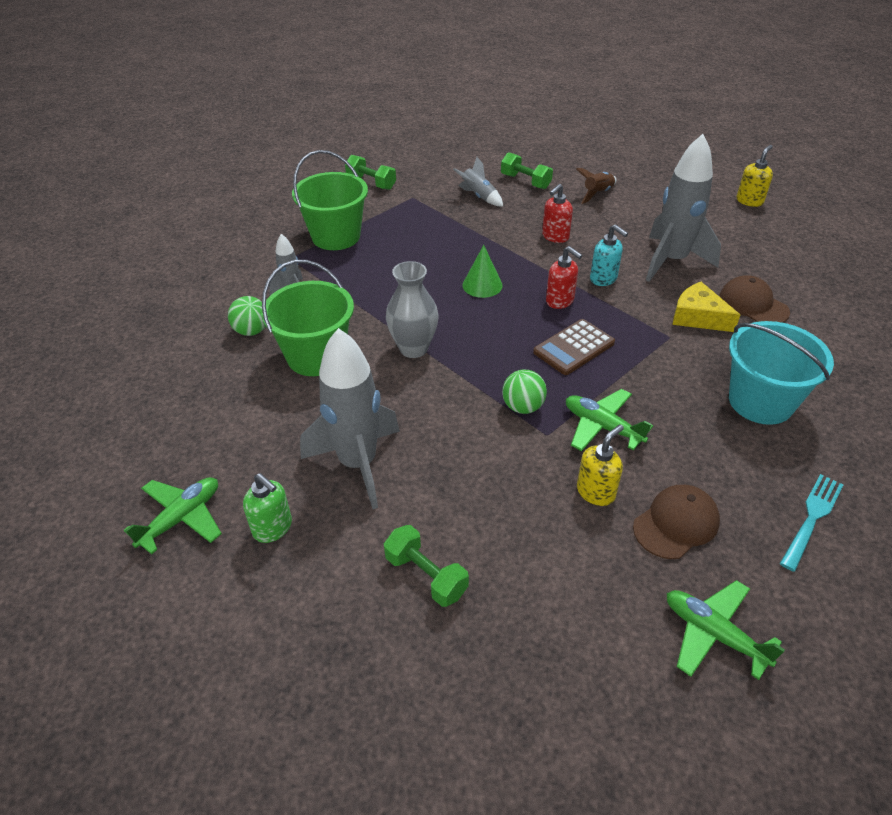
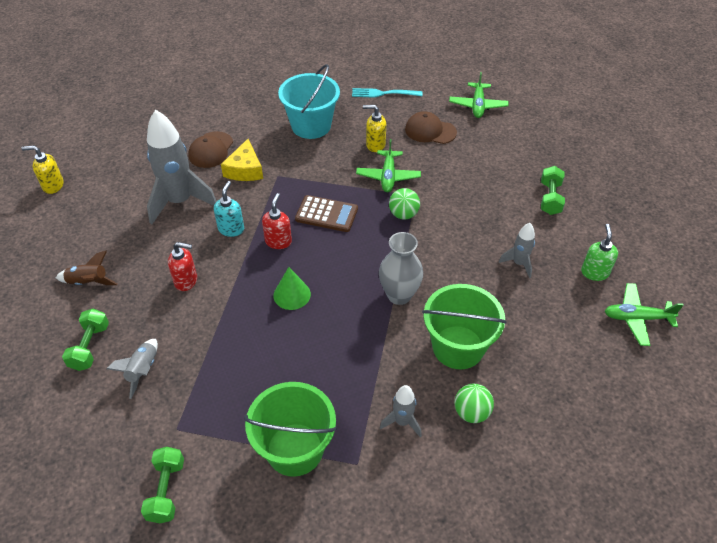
camera: 125 degrees left, 5 degrees up
(358, 464) = (518, 263): grey rocket -> grey rocket, size x0.49
(596, 492) = (438, 162): yellow soap dispenser -> yellow soap dispenser (375, 145)

